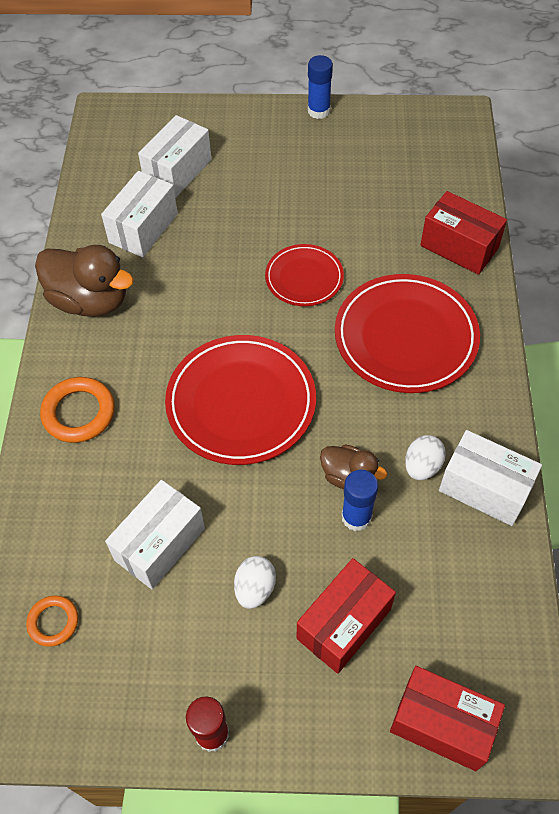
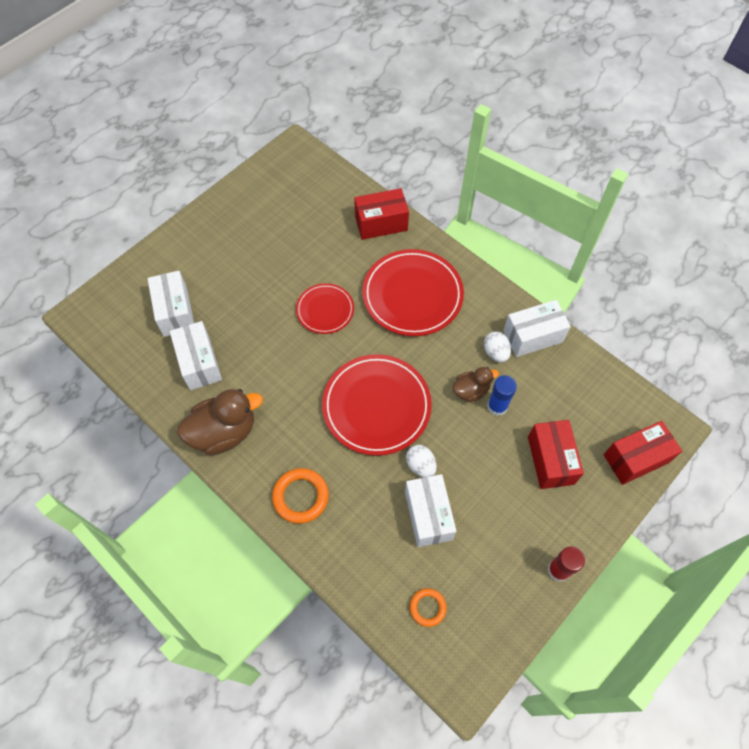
camera: 50 degrees left, 5 degrees up
(255, 588) = (496, 487): white egg -> white egg (420, 465)
(318, 111) = (213, 206): blue glue stick -> none

